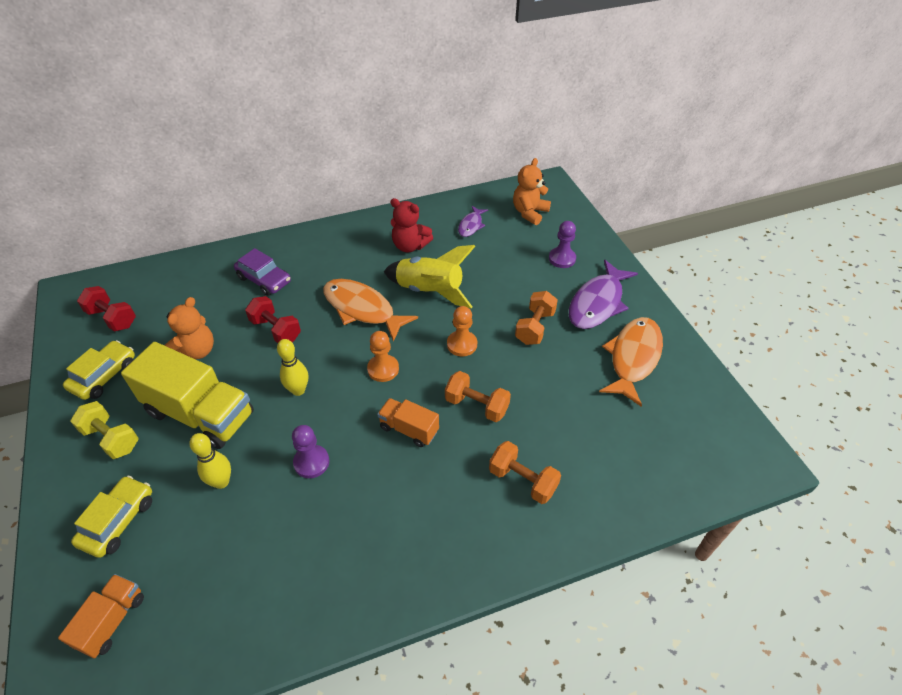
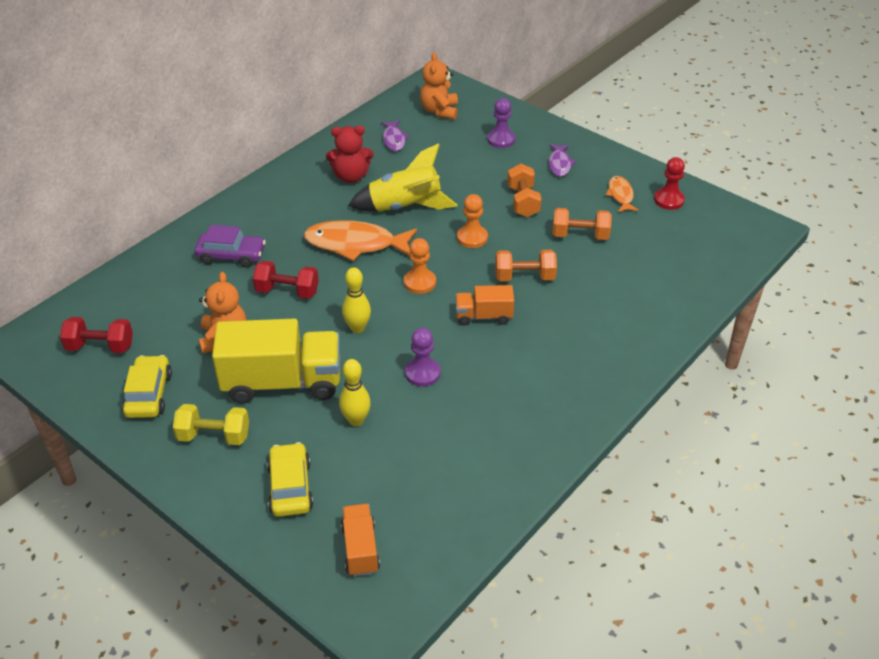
camera: 30 degrees left, 5 degrees down
(522, 480) = (605, 312): orange dumbbell -> orange dumbbell (580, 235)
(597, 303) = (559, 164): purple fish -> purple fish, size x0.53
(633, 358) = (620, 195): orange fish -> orange fish, size x0.53
(679, 384) = (669, 200): none -> red pawn

